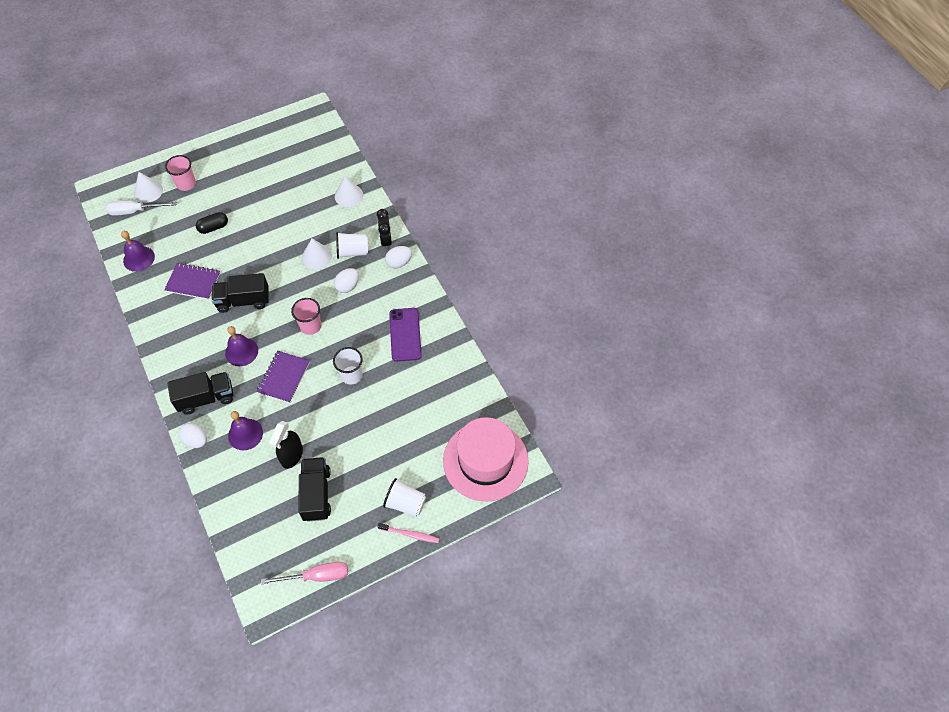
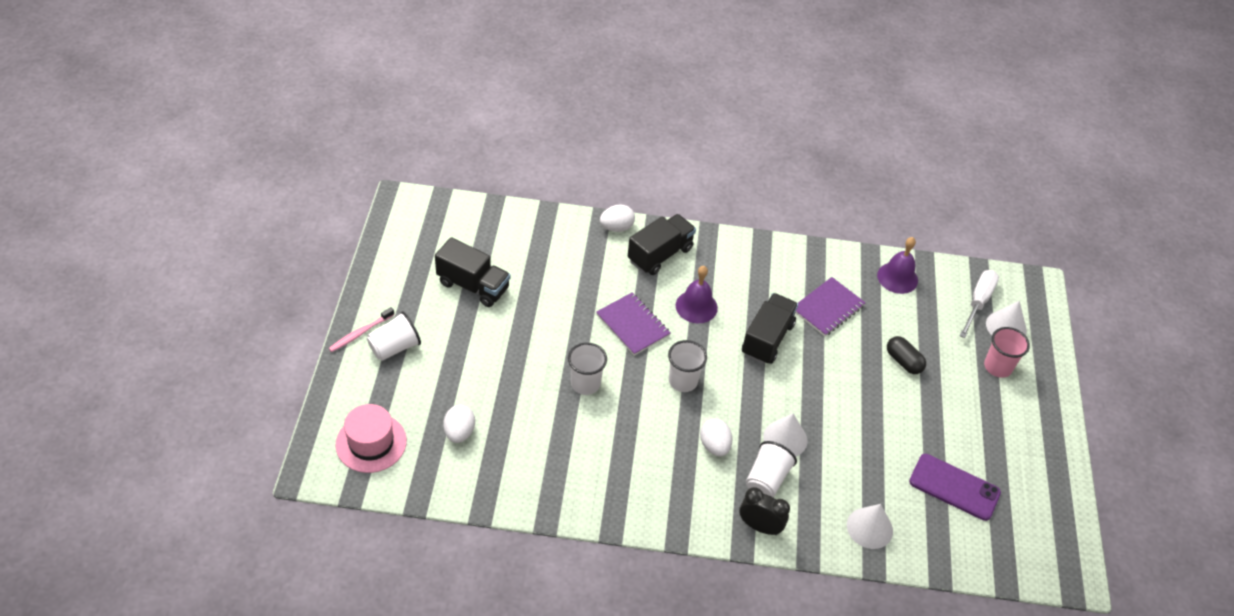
camera: 120 degrees right, 10 degrees down
(206, 398) = (660, 254): black truck -> black truck turned 150 degrees counterclockwise
(213, 227) = (903, 361): black capsule -> black capsule turned 45 degrees counterclockwise
(245, 434) = (590, 265): purple bell -> none
(292, 455) = (533, 288): black spray bottle -> none
(310, 326) = (683, 381): pink cup -> white cup
(317, 576) = (393, 247): pink screwdriver -> none
(399, 263) = (711, 520): white egg -> white egg (459, 432)
(405, 334) = (597, 464): purple phone -> purple phone (954, 487)
(485, 461) = (371, 443): pink hat -> pink hat, size x0.61

